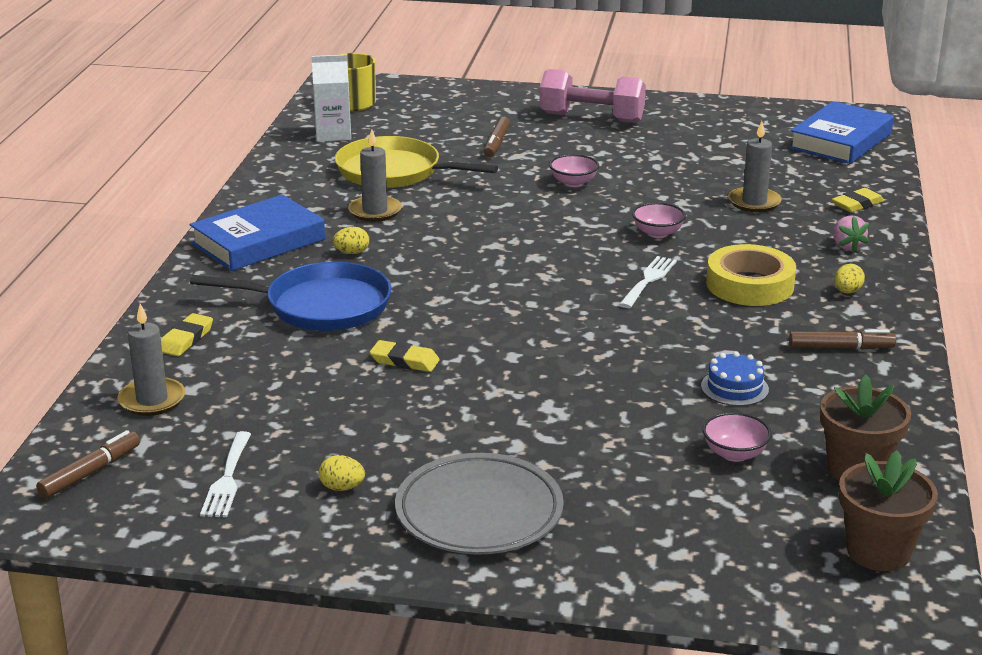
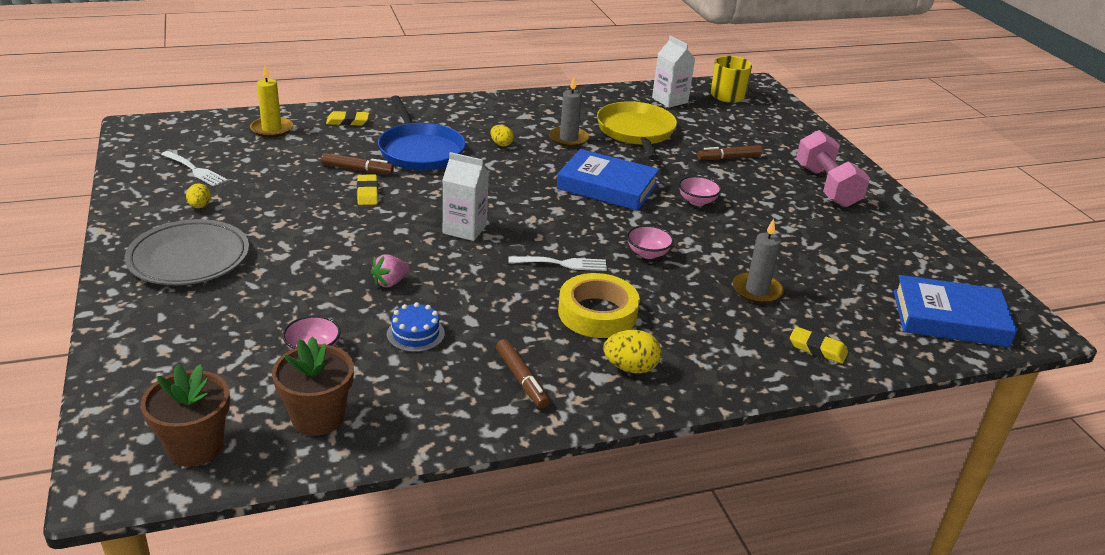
camera: 60 degrees right, 5 degrees up
(90, 472) = (186, 132): brown marker -> brown marker (357, 169)
(152, 400) = (271, 129): grey candle -> yellow candle
(227, 479) = (195, 170): white fork -> white fork turned 120 degrees counterclockwise
(258, 242) = (488, 113): blue book -> blue book (607, 186)
(539, 317) = (464, 229): none -> white carton
(846, 246) = (721, 355): pink strawberry -> pink strawberry (390, 282)
(847, 292) = (630, 368): yellow egg -> yellow egg, size x1.54

